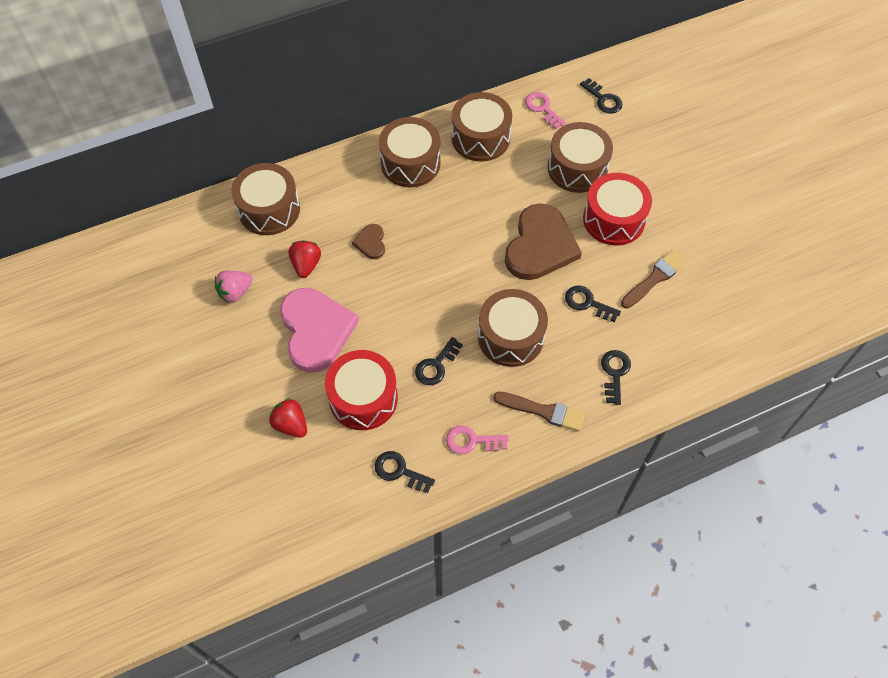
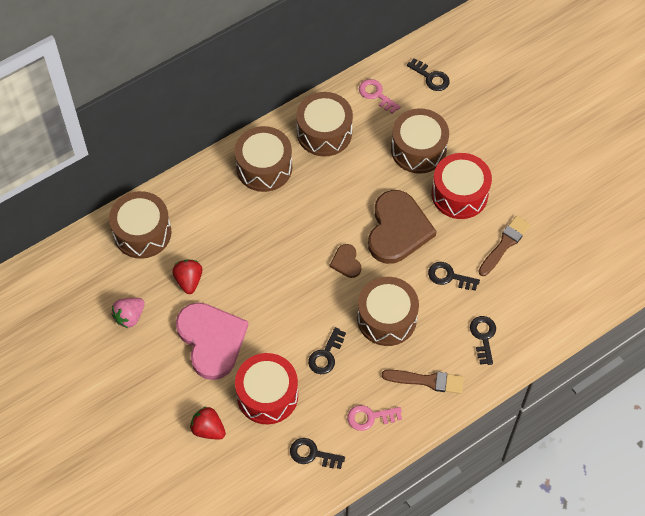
camera: 10 degrees left, 0 degrees up
(371, 242) = (243, 250): brown heart -> brown heart (346, 262)

